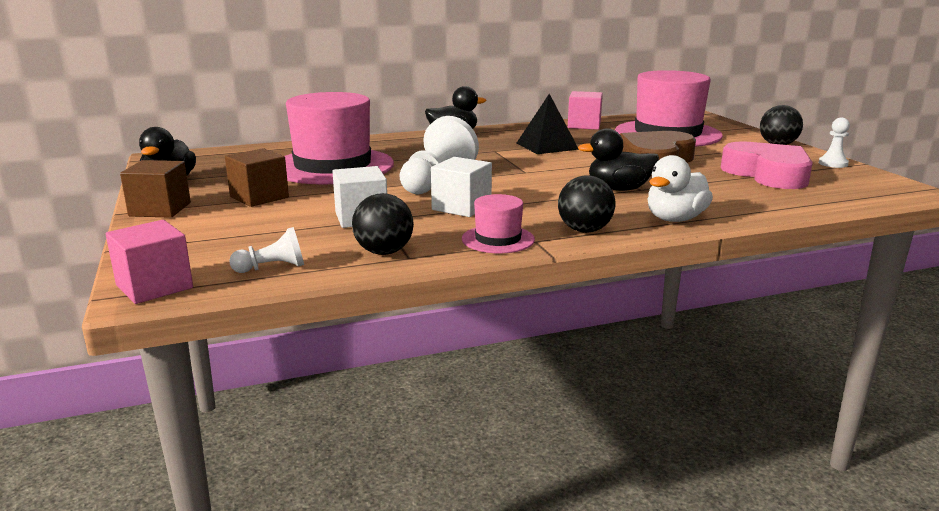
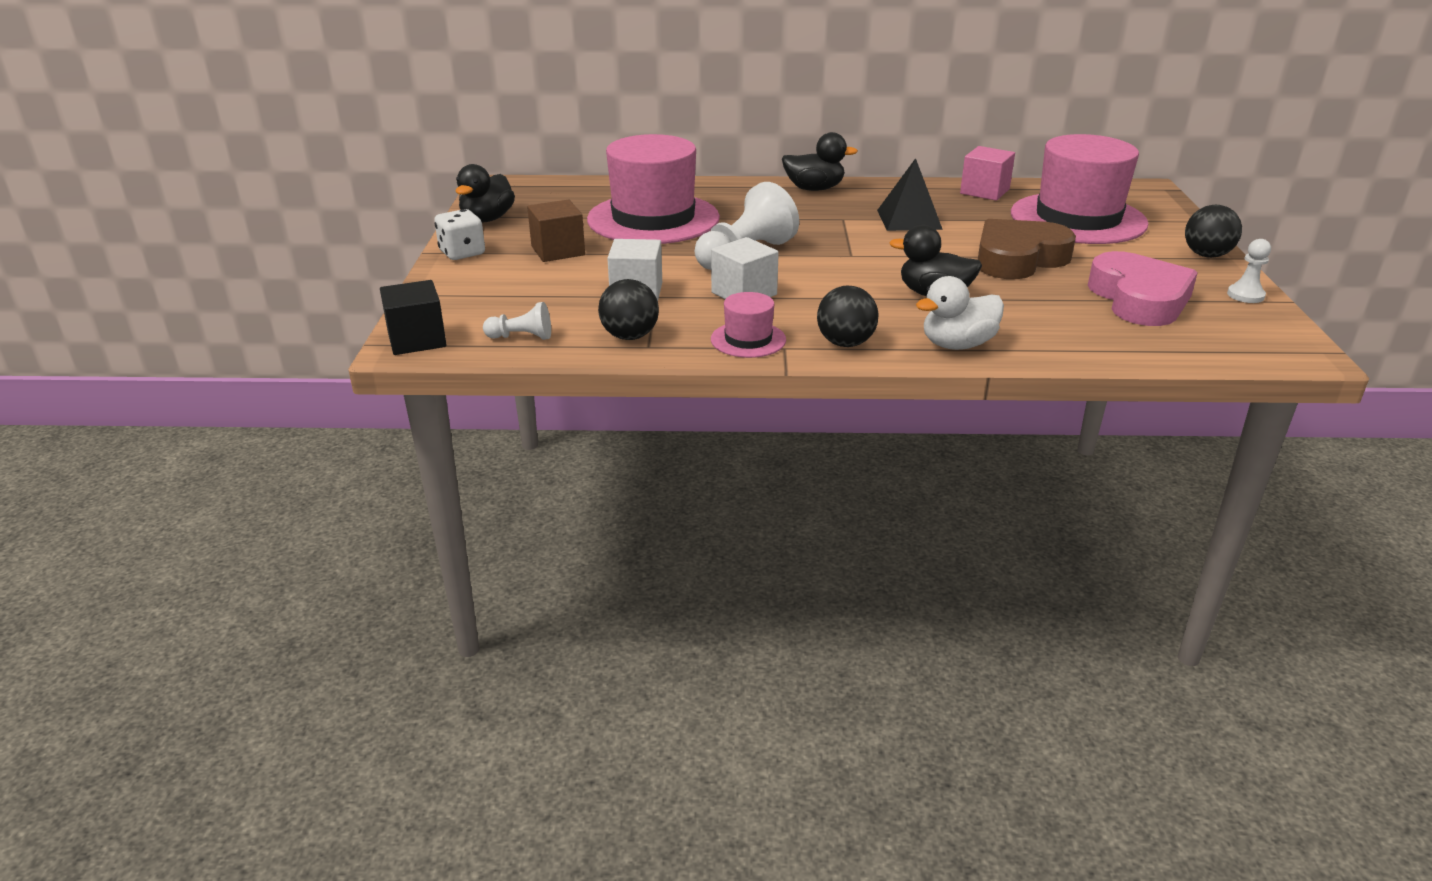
camera: 20 degrees right, 10 degrees up
(154, 286) = (417, 340): pink cube -> black cube
(160, 209) = (462, 253): brown cube -> white dice

